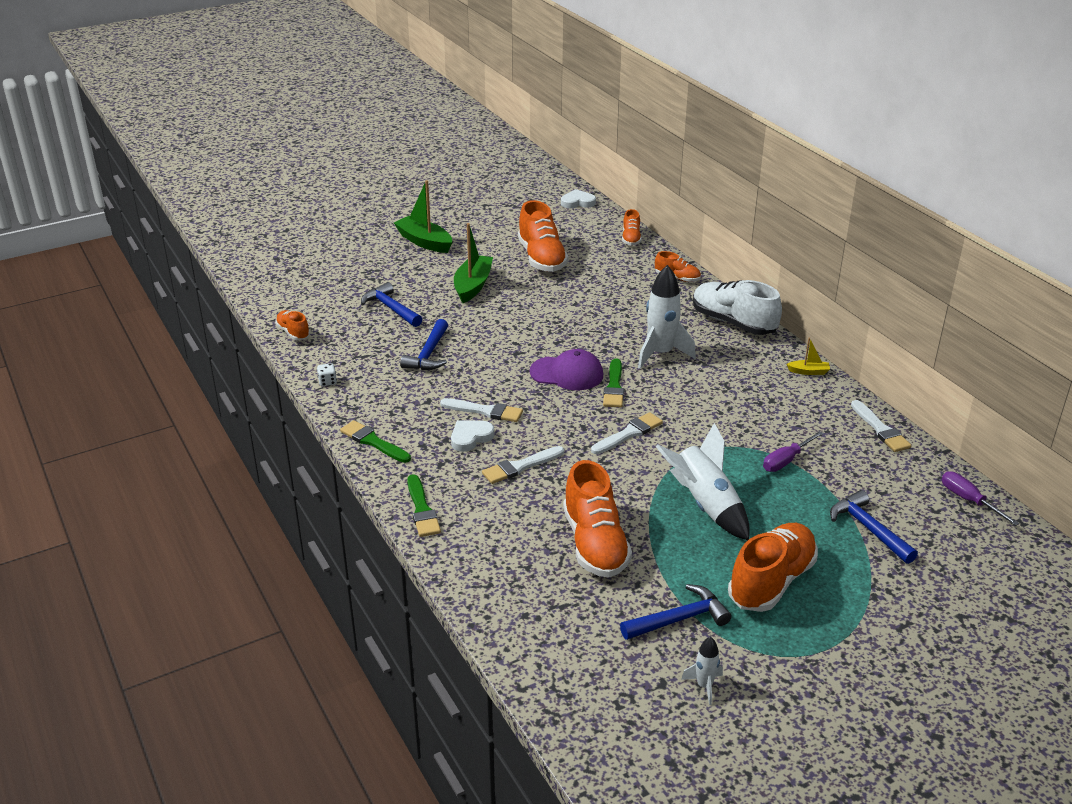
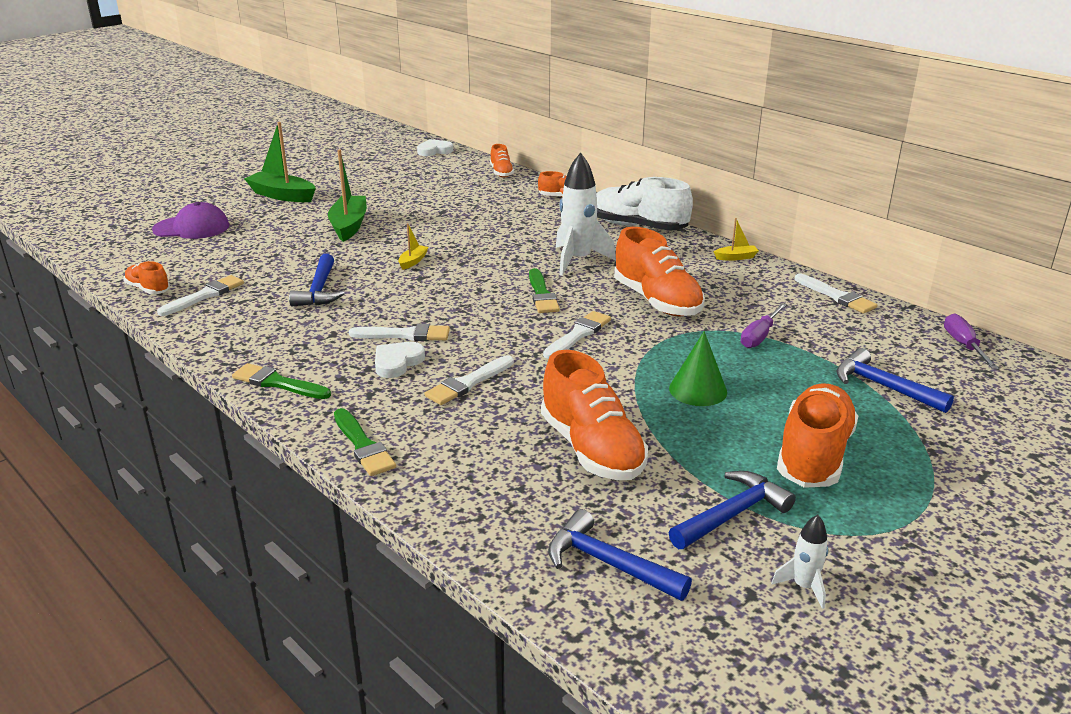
camera: 15 degrees left, 5 degrees down
(327, 382) = (203, 331): white dice -> none
(336, 346) = (205, 295): none -> white brush
(391, 308) = (261, 255): blue hammer -> blue hammer (608, 563)
(515, 334) = (413, 261): none -> yellow boat
(541, 258) = (415, 196): orange shoe -> orange shoe (657, 301)
(567, 373) = (484, 289): purple cap -> purple cap (192, 228)
(705, 505) = (698, 390): white rocket -> green cone
(968, 500) = (963, 345): purple screwdriver -> purple screwdriver turned 45 degrees clockwise

